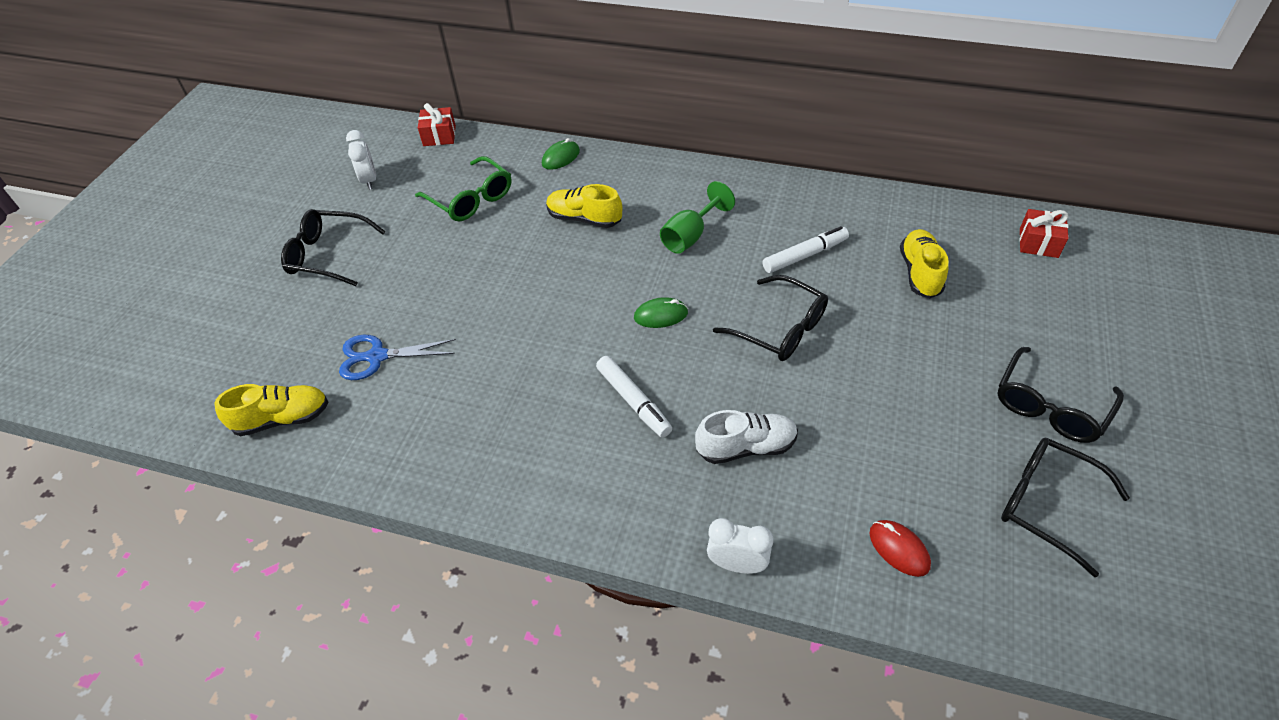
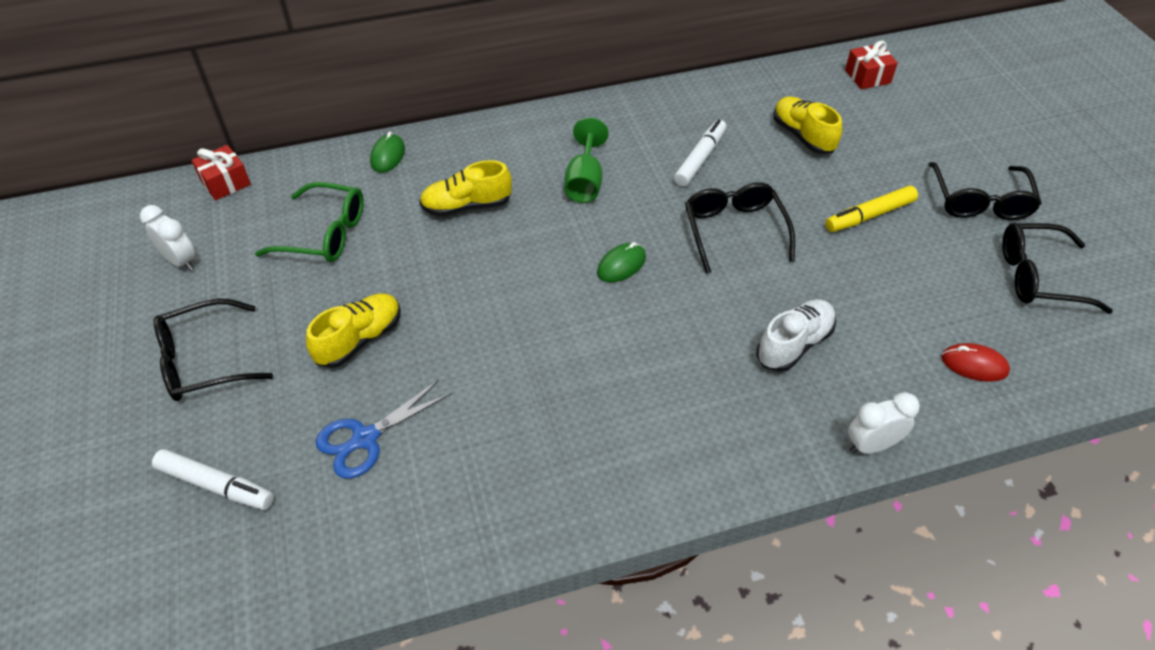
camera: 35 degrees left, 0 degrees up
(282, 419) = (312, 557): yellow shoe -> yellow shoe (359, 340)
(633, 401) = (665, 353): white marker -> white marker (216, 485)
(780, 329) = (734, 231): black glasses -> black glasses turned 105 degrees counterclockwise
(920, 370) = (869, 215): none -> yellow marker

